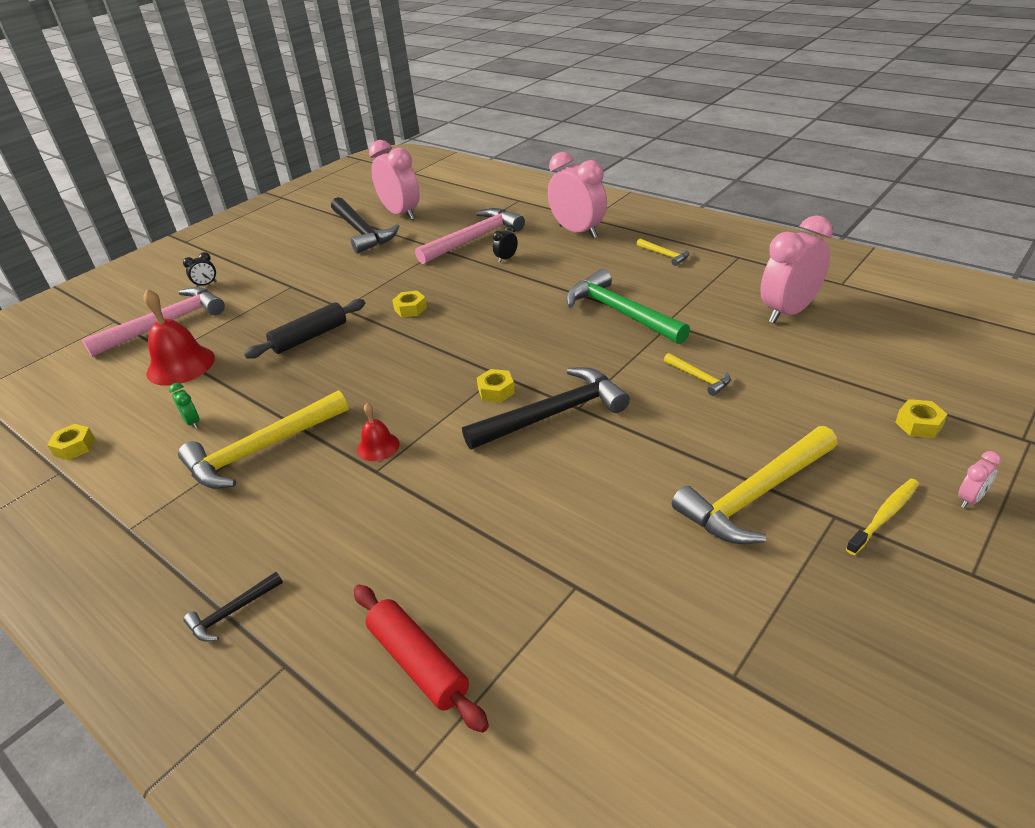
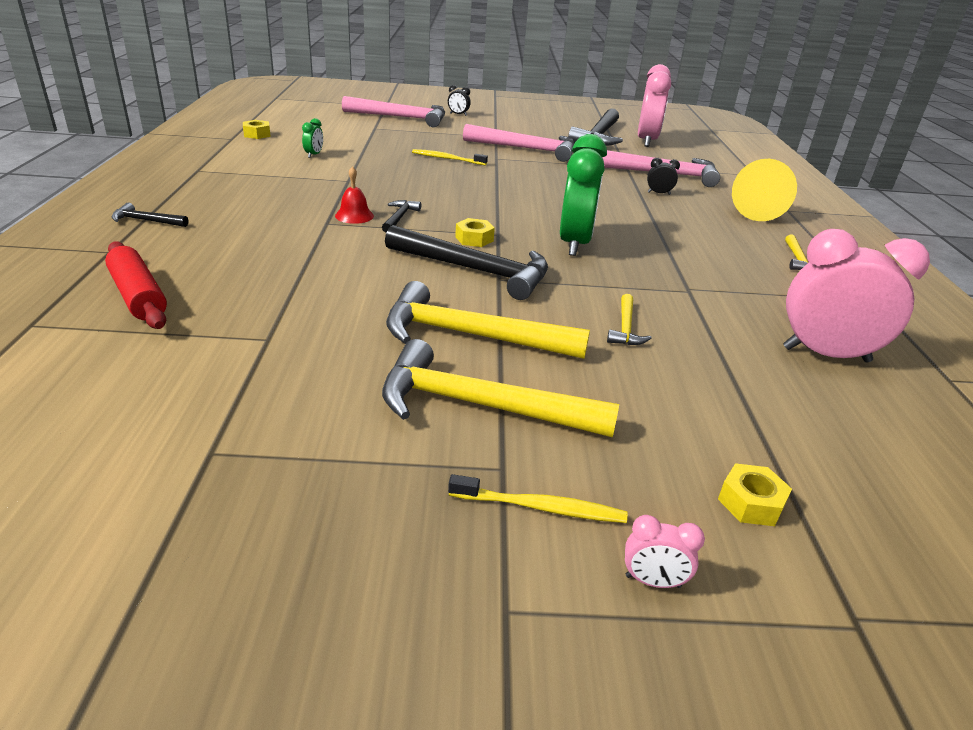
camera: 45 degrees right, 5 degrees down
(181, 365) = (366, 134): red bell -> none
(261, 450) = (309, 181): yellow hammer -> yellow hammer (471, 335)
(310, 337) = (447, 159): black rolling pin -> yellow toothbrush
(343, 282) = (526, 149): none -> pink hammer
(410, 309) = (531, 179): yellow nut -> none
(411, 418) = (399, 217): none -> black hammer
(418, 663) = (138, 296): red rolling pin -> red rolling pin turned 45 degrees counterclockwise
(553, 341) = (575, 244): none -> green clock
(578, 232) = (755, 210): pink clock -> yellow cone
(620, 312) = (666, 262): green hammer -> none

